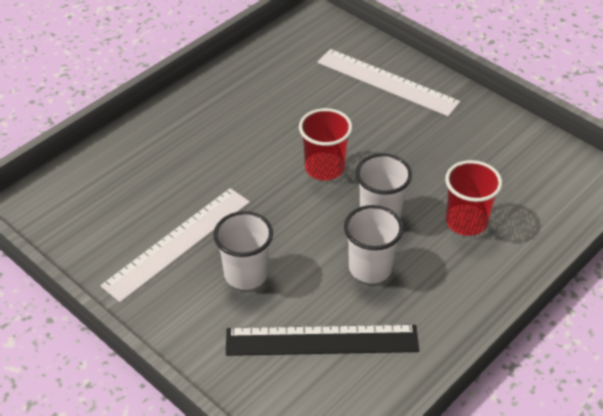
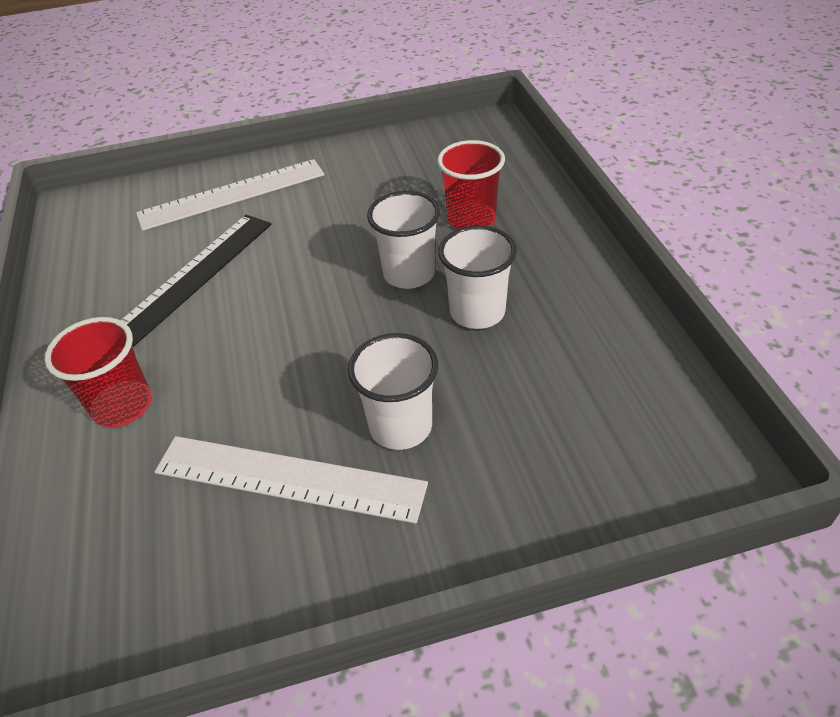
camera: 55 degrees left, 0 degrees up
(178, 243) = (289, 478): white ruler -> white ruler turned 60 degrees counterclockwise
(322, 340) = (554, 396): black ruler -> black ruler (192, 278)
(324, 168) = (301, 288): red cup -> red cup (122, 406)

